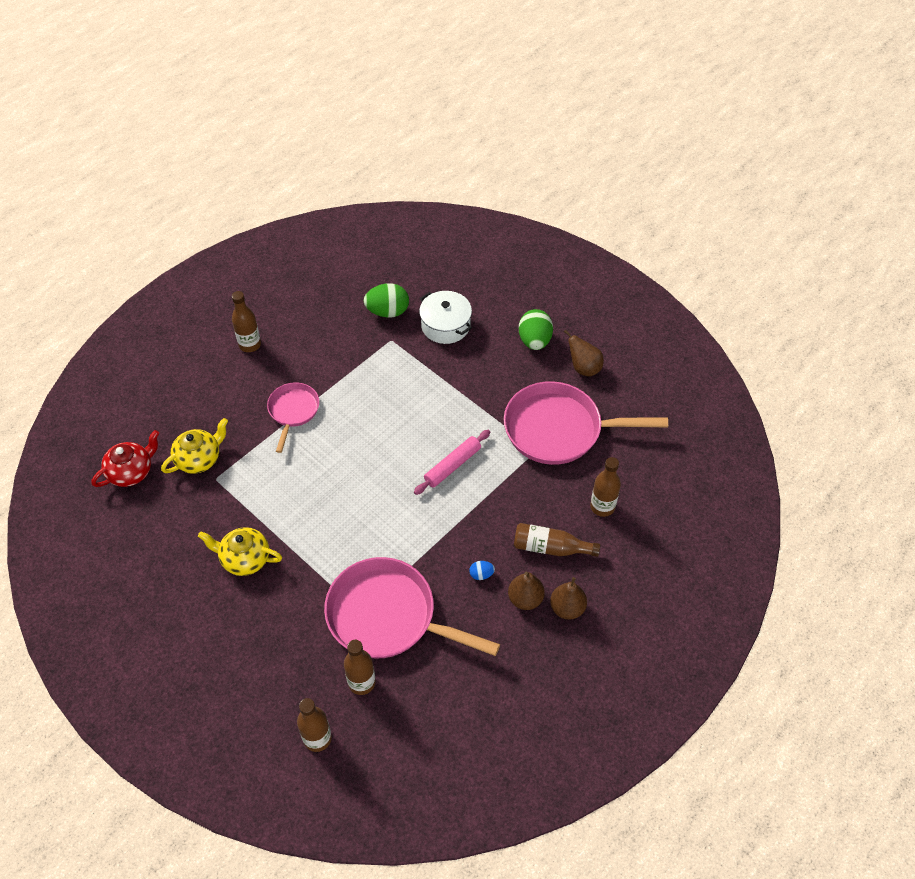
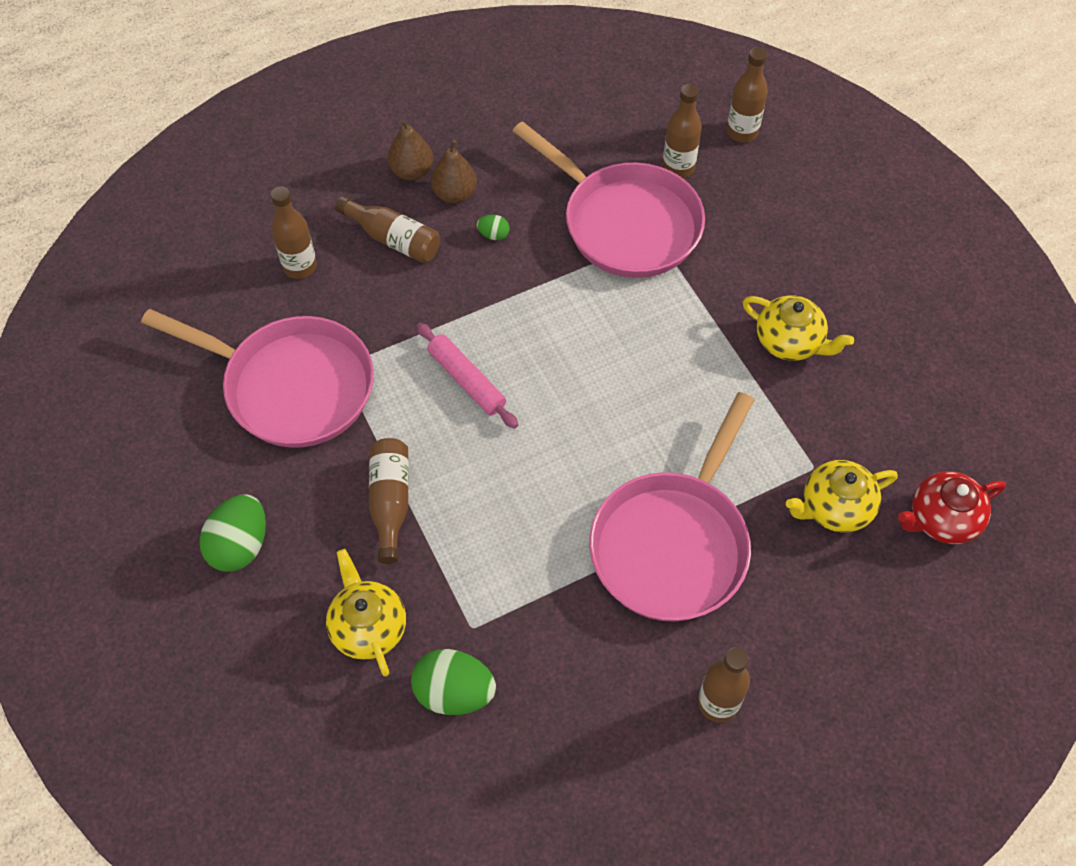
camera: 160 degrees left, 5 degrees up
(293, 411) = (673, 543): pink pan -> pink pan, size x1.84
(445, 325) = (368, 627): white pot -> yellow teapot
(452, 466) = (467, 380): pink rolling pin -> pink rolling pin turned 75 degrees clockwise
(464, 385) = (390, 502): none -> brown bottle
(481, 574) = (493, 235): blue egg -> green egg
(583, 368) = (195, 471): brown pear -> none

